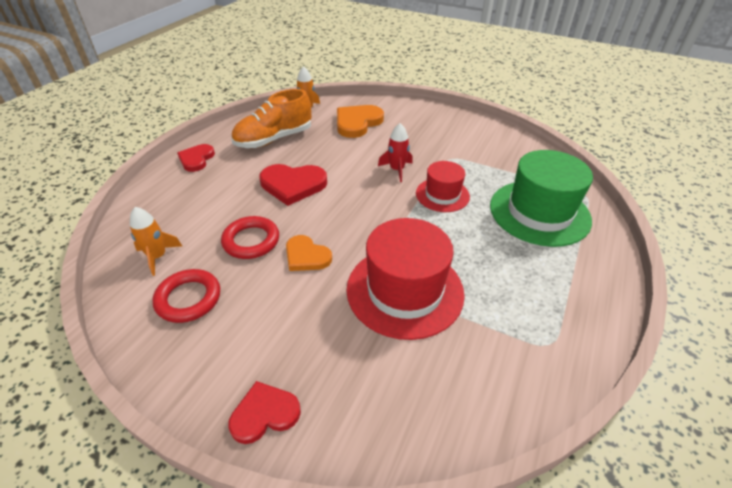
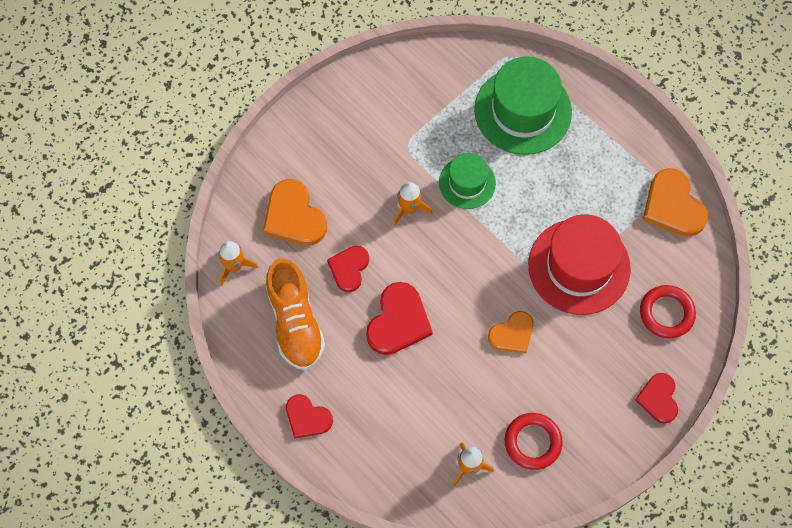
camera: 70 degrees left, 25 degrees up
(251, 241) = (475, 379): red ring -> red ring (666, 313)
(328, 153) = (349, 268): none -> red heart
(396, 170) = (409, 209): red rocket -> orange rocket
(442, 195) = (467, 183): red hat -> green hat
(536, 363) = (673, 206): none -> orange heart

